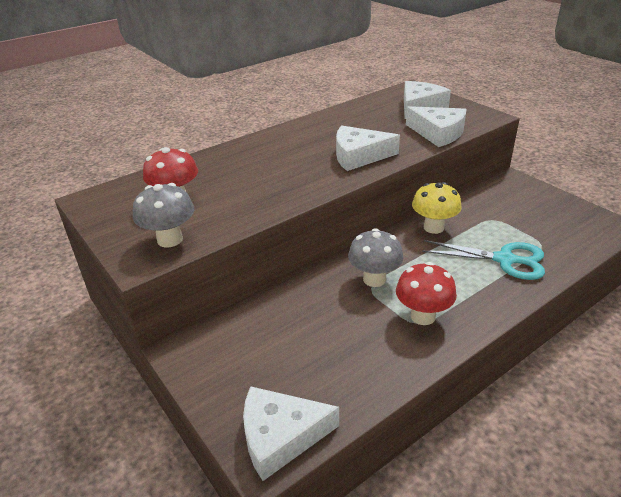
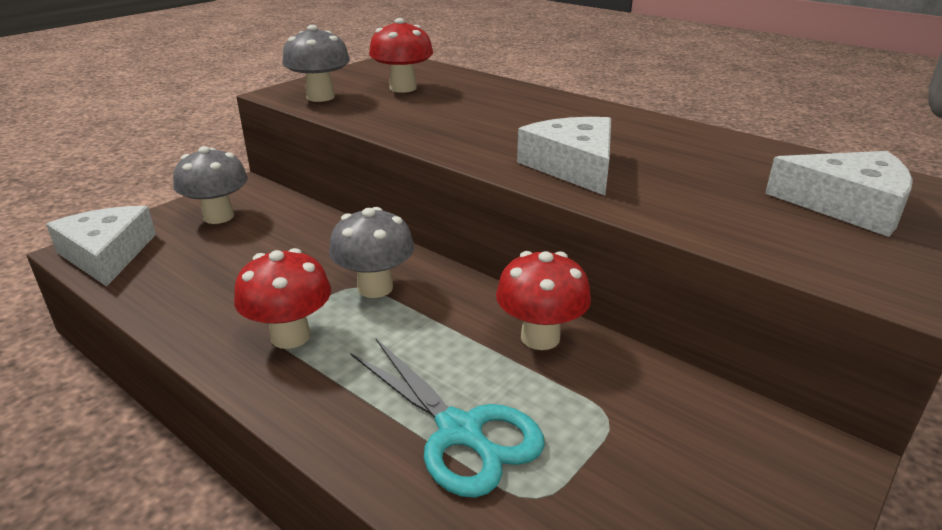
camera: 75 degrees right, 5 degrees down
(236, 363) = (218, 216): none -> grey mushroom
(433, 227) = (540, 337): yellow mushroom -> red mushroom
(438, 133) = (730, 228): white cheese -> none
(504, 260) = (460, 432): turquoise scissors -> turquoise scissors turned 45 degrees counterclockwise

